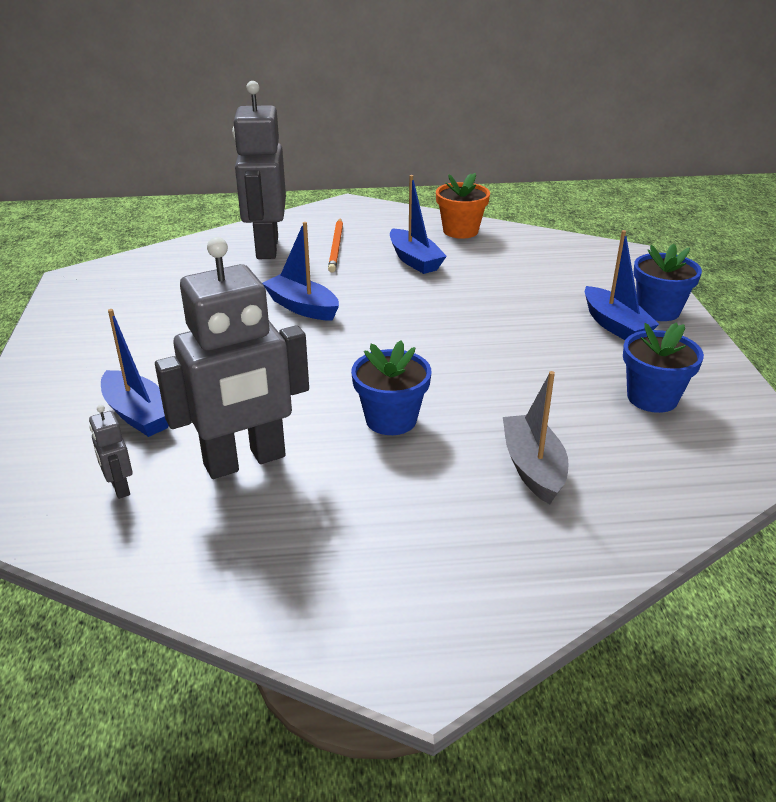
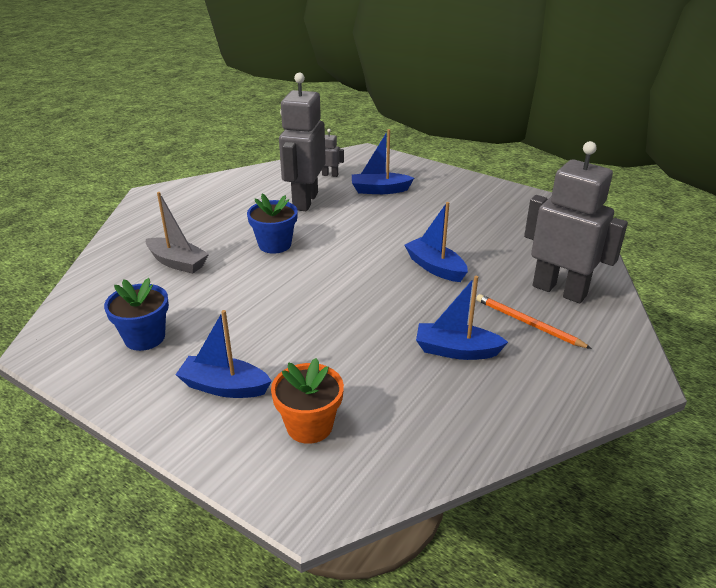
camera: 130 degrees right, 0 degrees up
(302, 307) = (435, 267): blue boat -> blue boat turned 120 degrees counterclockwise
(460, 231) = (495, 417): orange flower pot -> orange flower pot (309, 426)
(658, 310) = (203, 430): blue flower pot -> none

